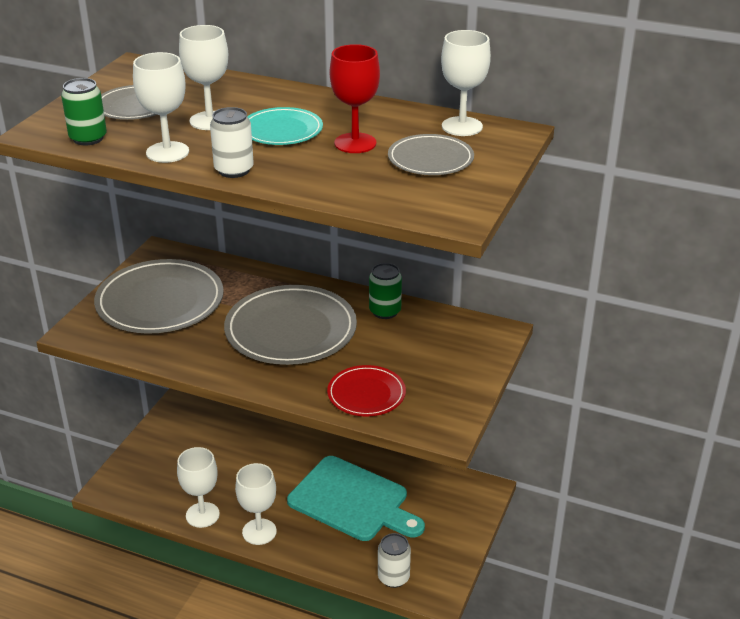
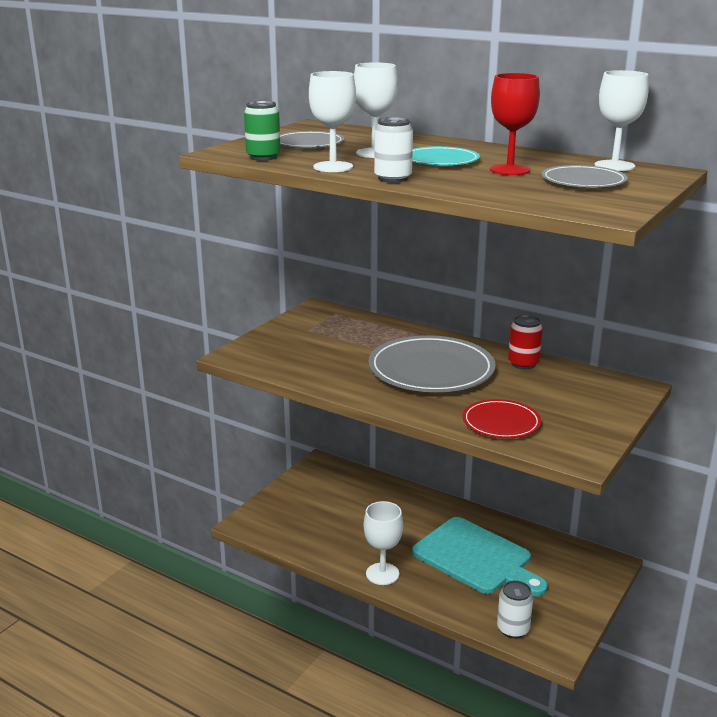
camera: 10 degrees right, 10 degrees down
(160, 301) = (312, 341): grey plate -> none
(202, 515) = (330, 554): white goblet -> none
(385, 311) = (523, 364): green can -> red can

